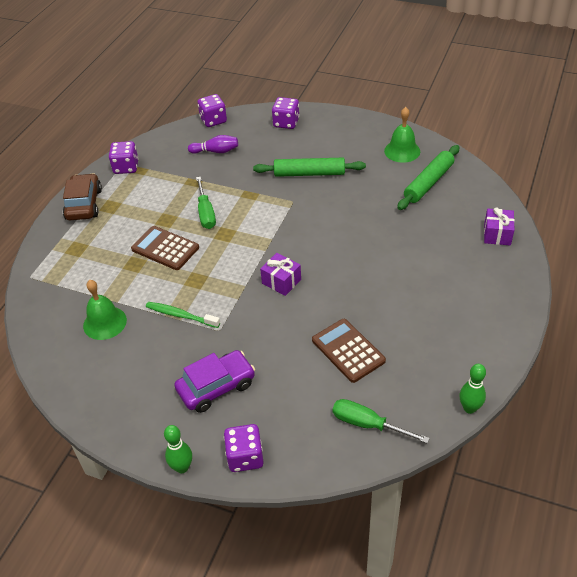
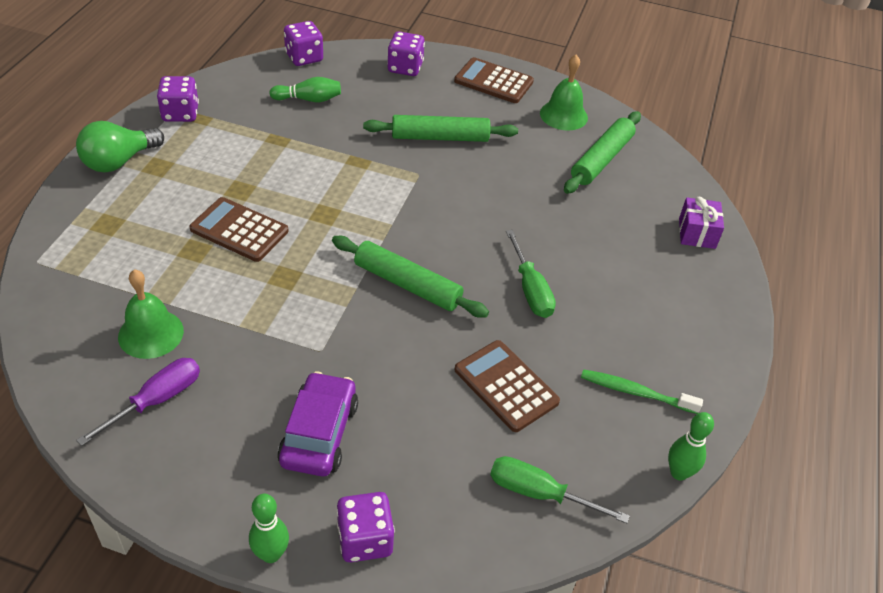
camera: 10 degrees left, 0 degrees up
(84, 204) = (119, 161): brown car -> green light bulb
(109, 367) = (157, 400): none -> purple screwdriver
(181, 315) = (264, 327): green toothbrush -> green toothbrush (635, 392)
(206, 213) = (297, 184): green screwdriver -> green screwdriver (530, 290)
(216, 151) = (308, 99): purple bowling pin -> green bowling pin
(216, 387) = (319, 433): purple car -> purple car turned 45 degrees counterclockwise
(281, 281) = (407, 284): purple gift -> green rolling pin
(351, 129) = (493, 81): none -> brown calculator

